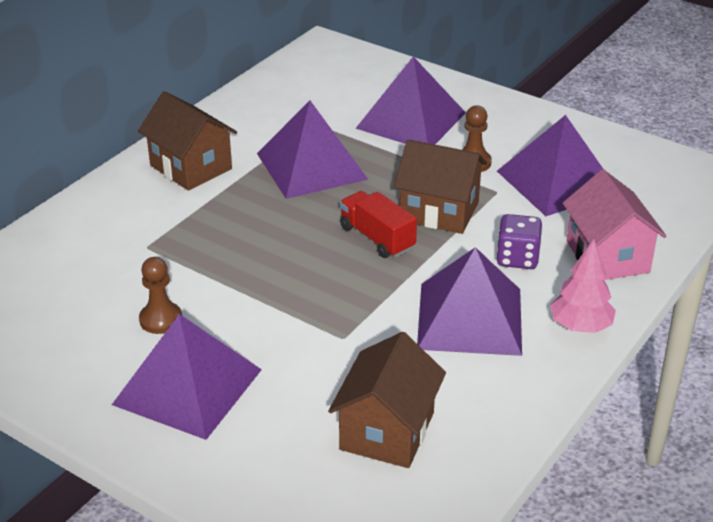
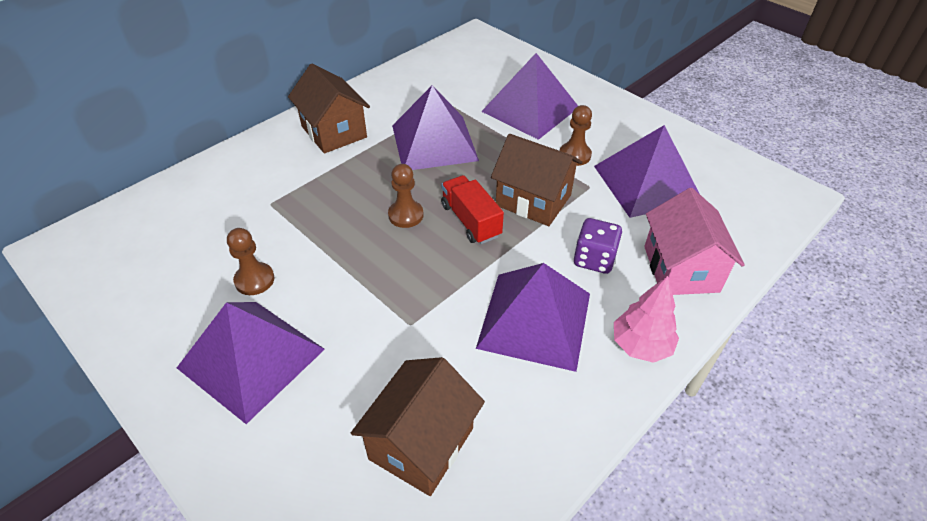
camera: 10 degrees right, 10 degrees up
(304, 241) = (406, 215): none -> brown pawn

